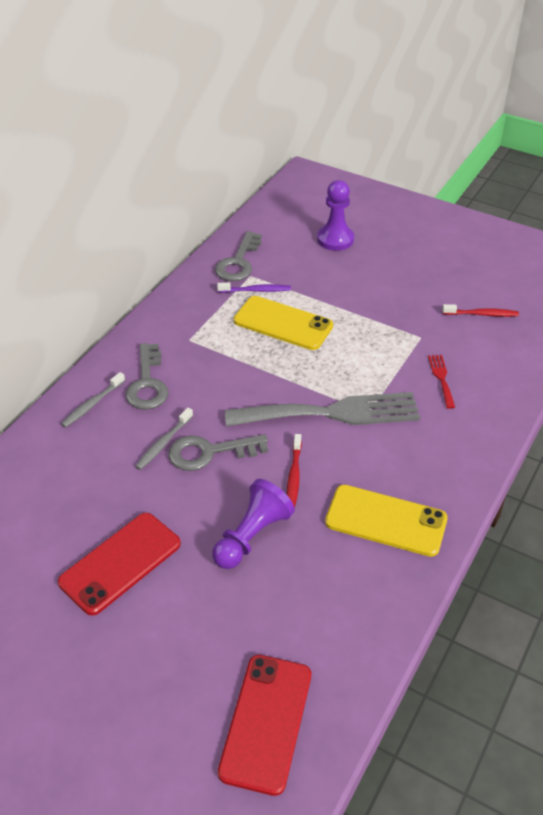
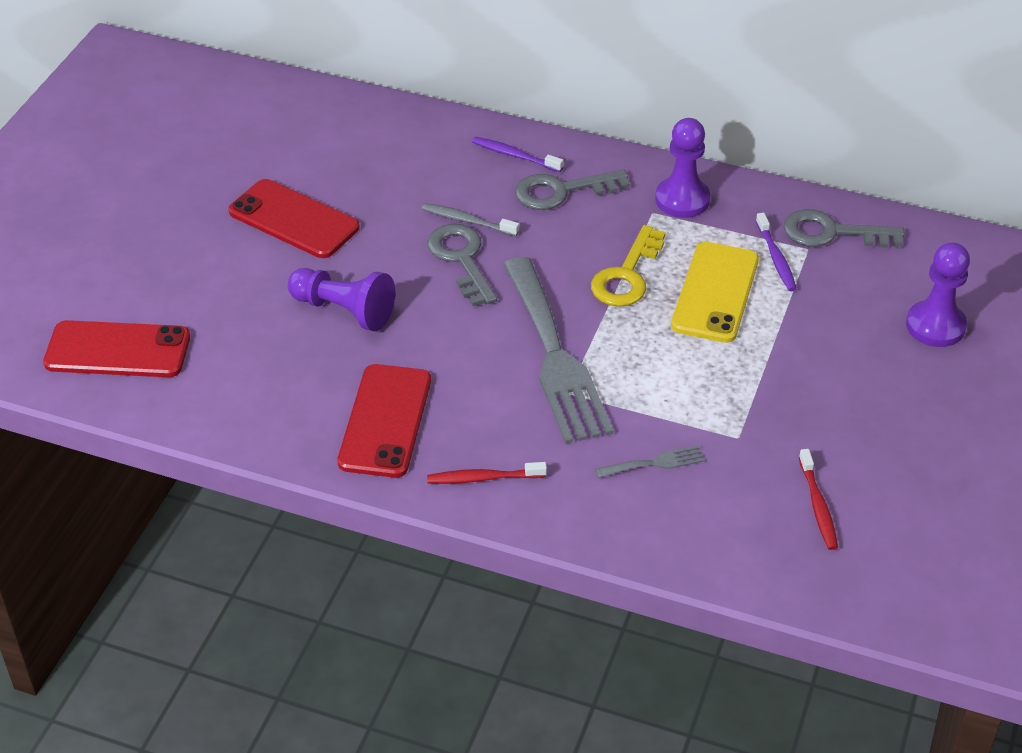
camera: 80 degrees right, 0 degrees up
(92, 404) = (514, 155): grey toothbrush -> purple toothbrush
(180, 322) = (682, 200): none -> purple pawn
(253, 363) = (627, 275): none -> yellow key
(294, 476) = (440, 334): red toothbrush -> red toothbrush (483, 478)
(386, 520) = (385, 421): yellow phone -> red phone
(441, 378) = (654, 463): red fork -> grey fork

